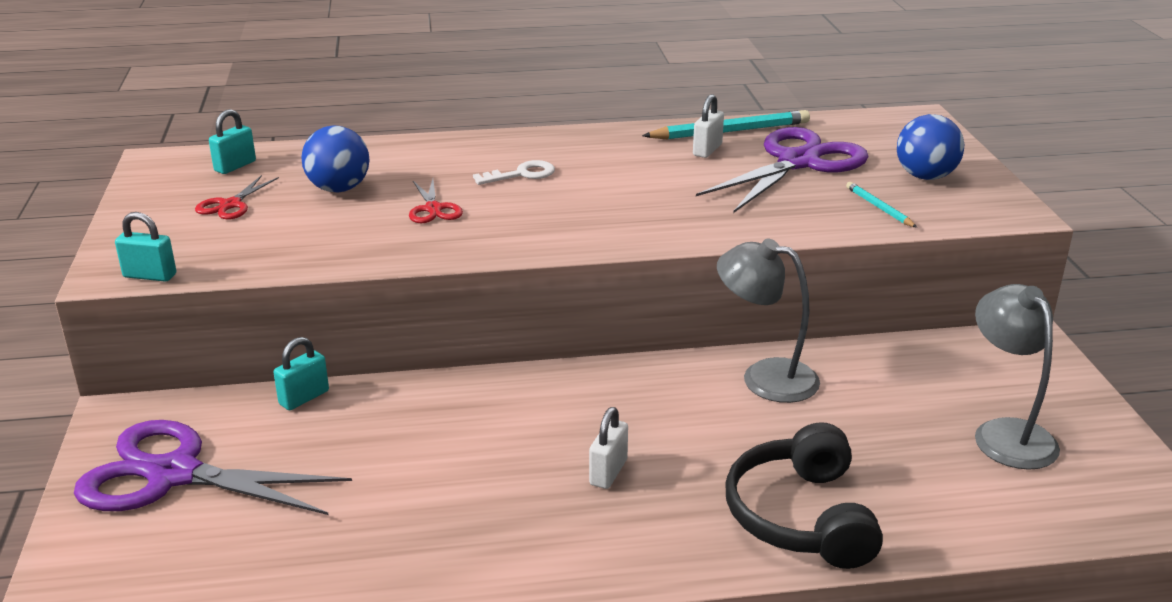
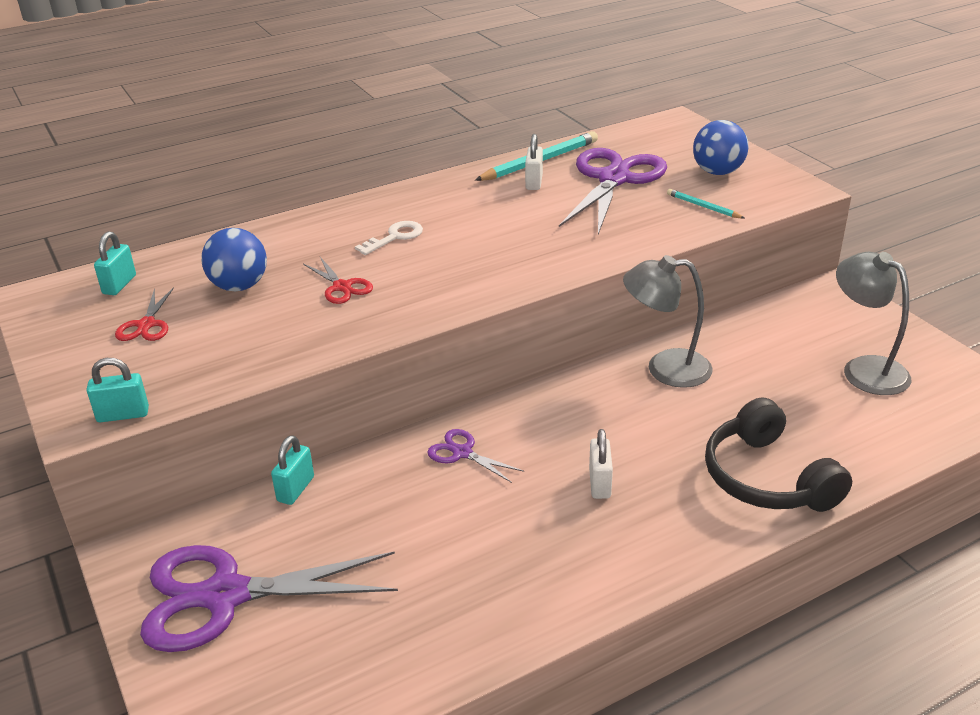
camera: 20 degrees left, 5 degrees up
(487, 406) = (462, 453): none -> purple scissors

